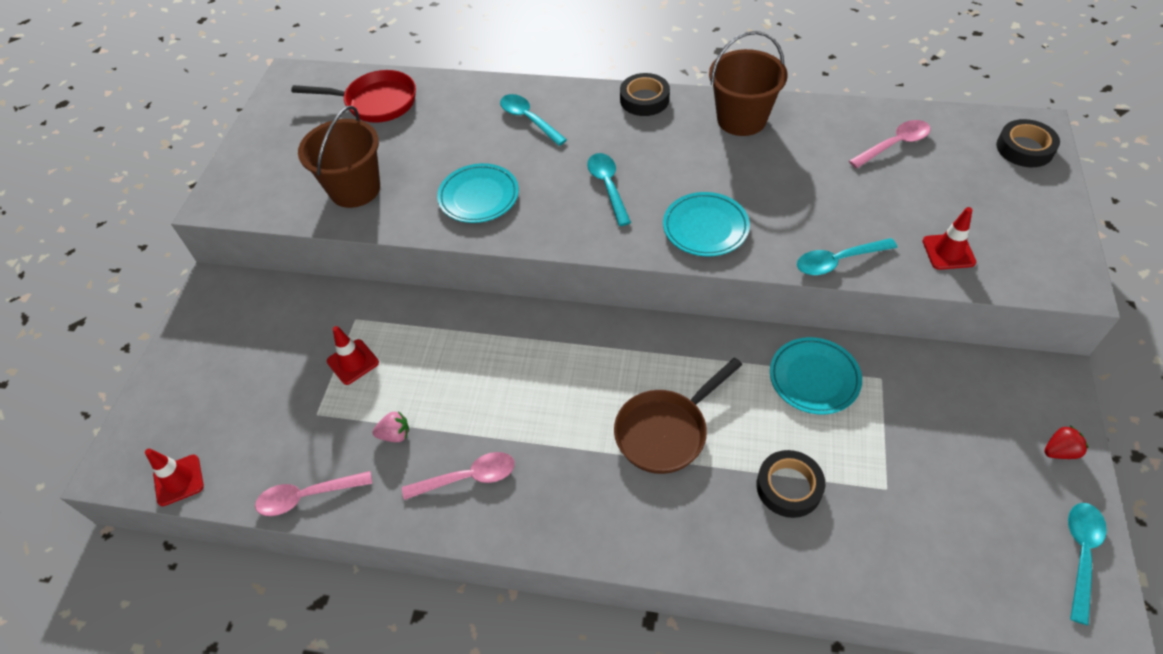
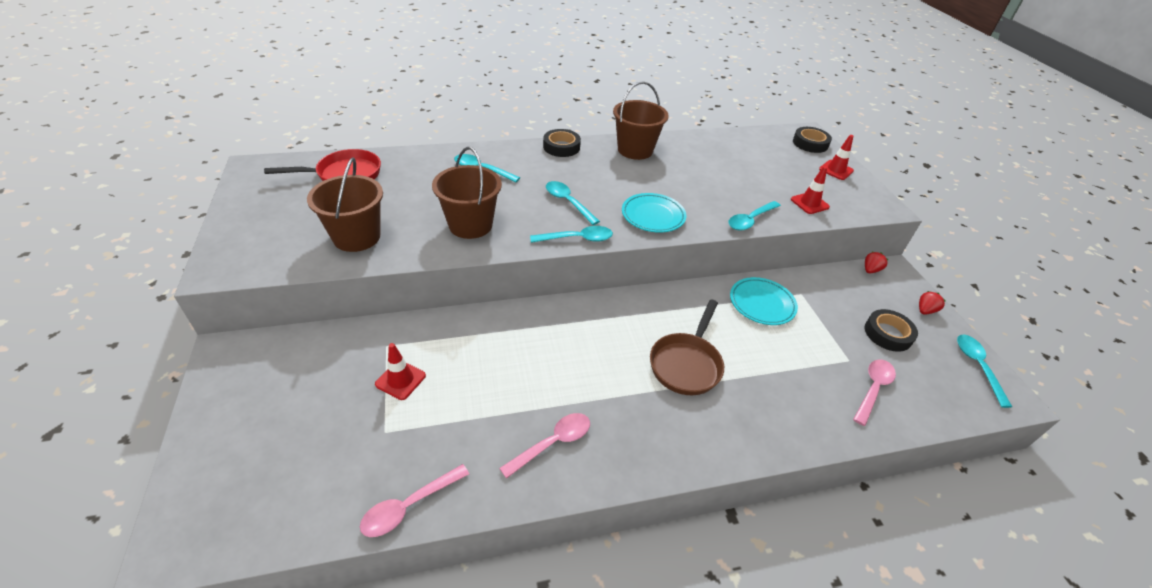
camera: 30 degrees left, 10 degrees down
(178, 480) = (258, 536): red traffic cone -> red traffic cone (836, 170)
(395, 434) = (469, 428): pink strawberry -> none
(479, 197) = (470, 225): turquoise plate -> brown bucket
(591, 241) = (577, 239): none -> turquoise spoon
(789, 487) = (790, 377): black tape -> black tape (888, 334)
(894, 144) = (738, 151): pink spoon -> pink spoon (873, 389)
(1016, 368) = (870, 270): none -> red strawberry

